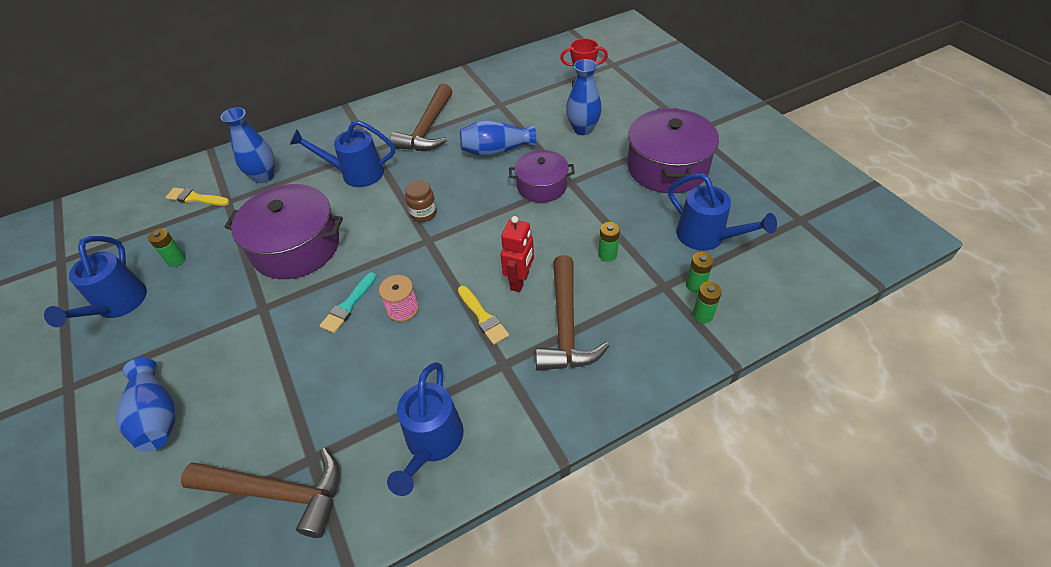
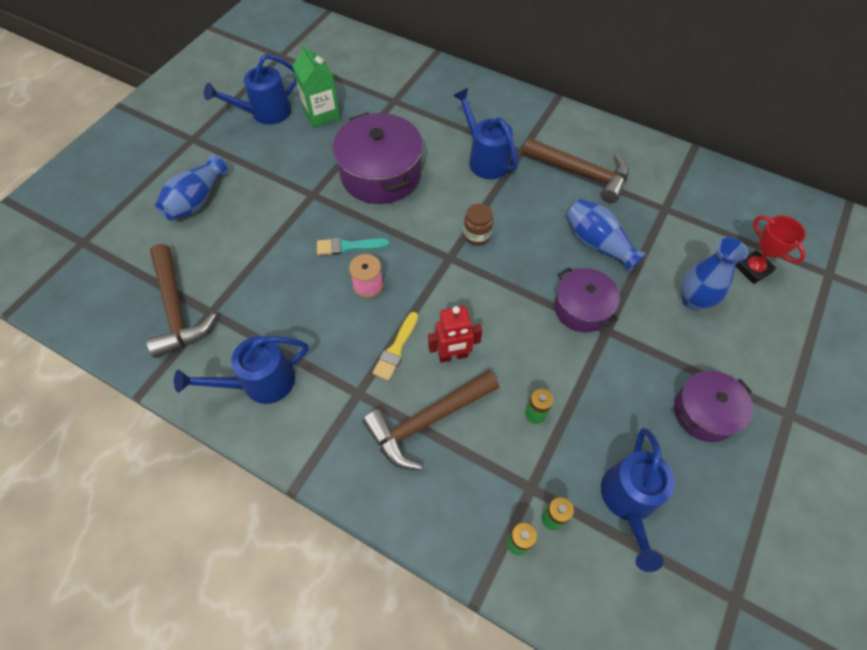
camera: 55 degrees right, 10 degrees up
(176, 260) = (321, 114): green battery -> green carton
(195, 198) = (383, 80): yellow brush -> none
(264, 176) = (435, 103): blue vase -> none
(427, 129) = (581, 173): brown hammer -> brown hammer turned 135 degrees counterclockwise
(667, 167) = (704, 412): purple pot -> purple pot, size x0.61

